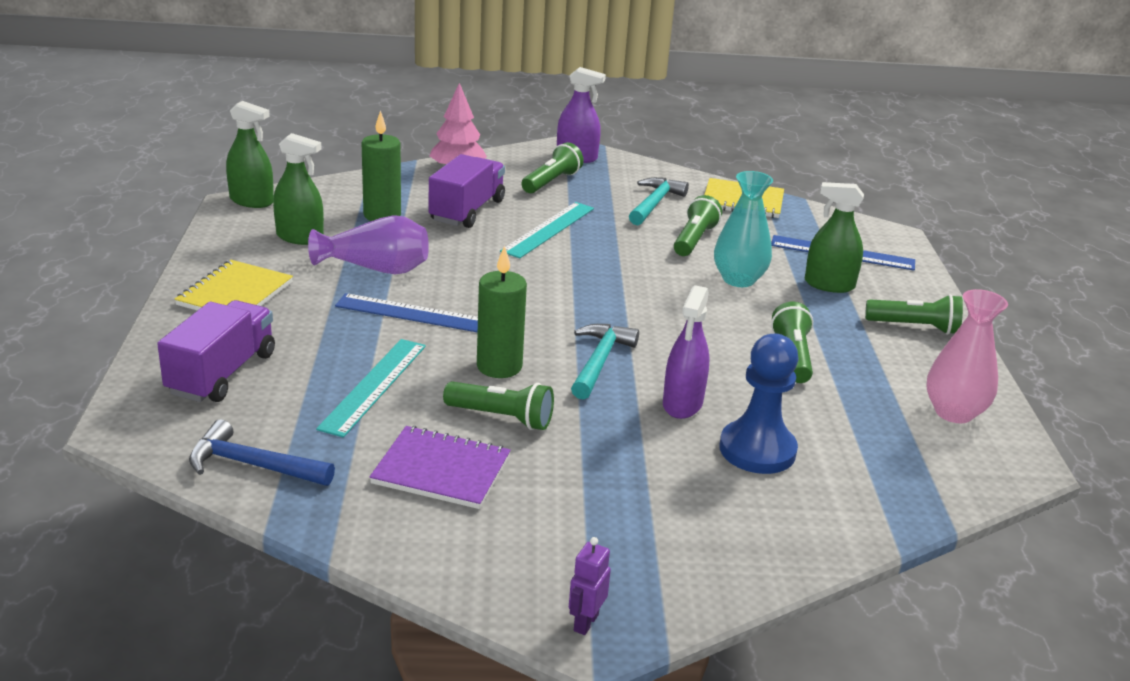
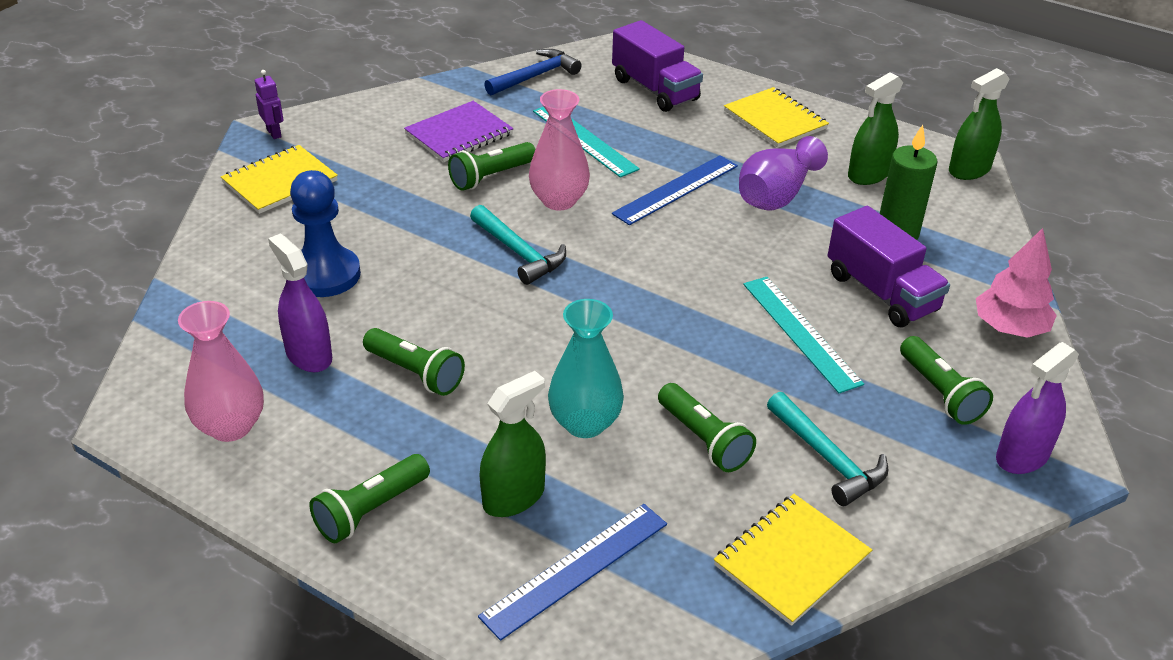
camera: 125 degrees right, 10 degrees up
(499, 366) = (559, 200): green candle -> pink vase
(669, 558) = (280, 182): none -> yellow notebook
(682, 404) = (419, 267): purple spray bottle -> purple spray bottle (309, 355)

